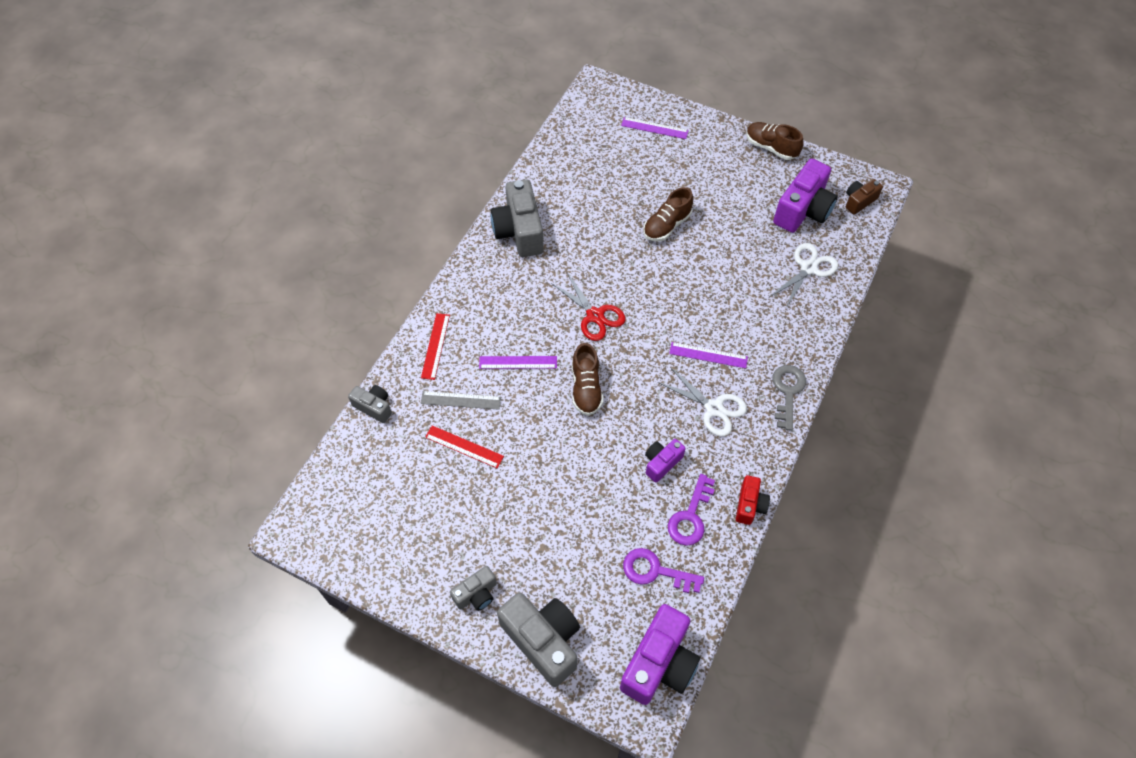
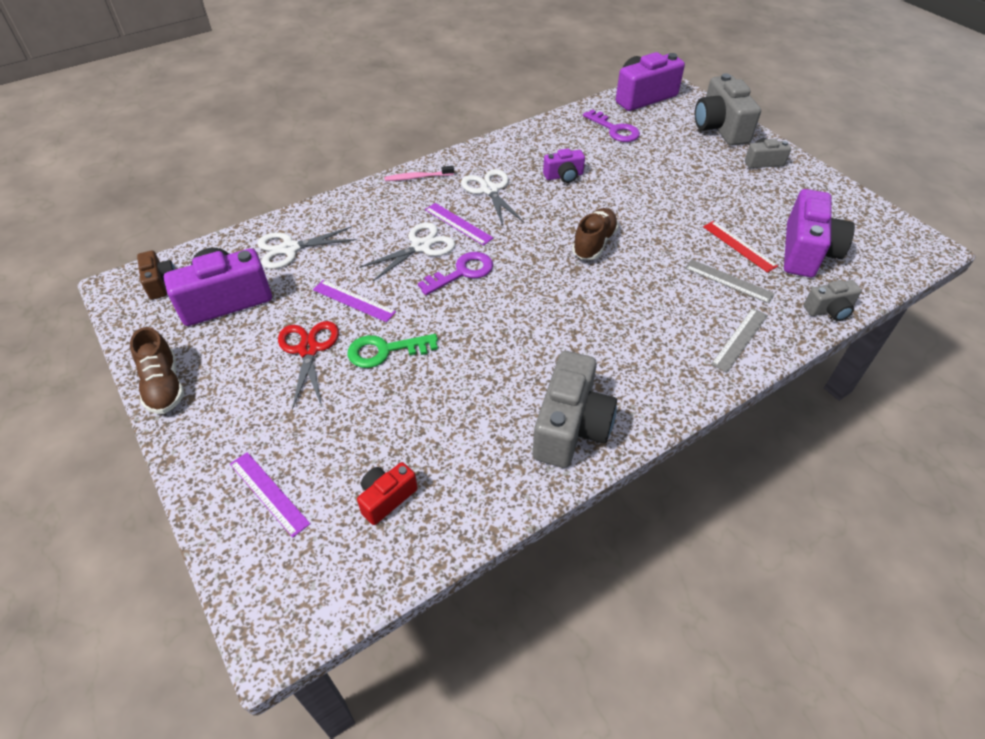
camera: 150 degrees left, 10 degrees down
(374, 407) = (829, 310): grey camera -> grey camera turned 75 degrees counterclockwise
(404, 468) = (806, 252): none -> purple camera
(435, 346) = (740, 339): red ruler -> grey ruler
(518, 362) = (651, 289): purple ruler -> purple ruler (353, 301)
(595, 315) = (541, 296): red scissors -> red scissors (308, 349)
(666, 225) = (385, 351): brown shoe -> green key
(690, 516) = (566, 144): purple key -> purple key (462, 272)
(717, 317) = (421, 246): none -> white scissors
(749, 505) = (516, 134): red camera -> red camera (386, 498)
(787, 392) = (417, 177): grey key -> pink toothbrush
(859, 201) = (160, 283): brown camera -> brown camera turned 105 degrees counterclockwise

